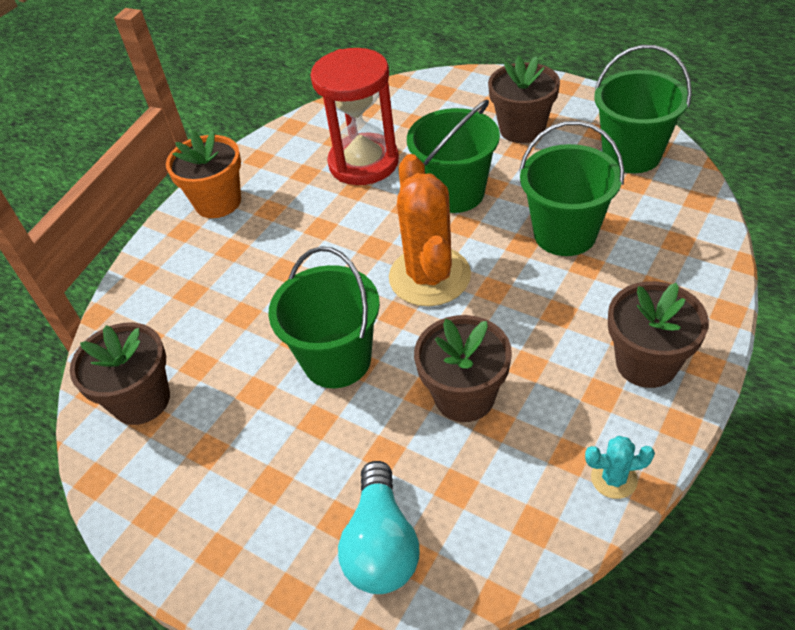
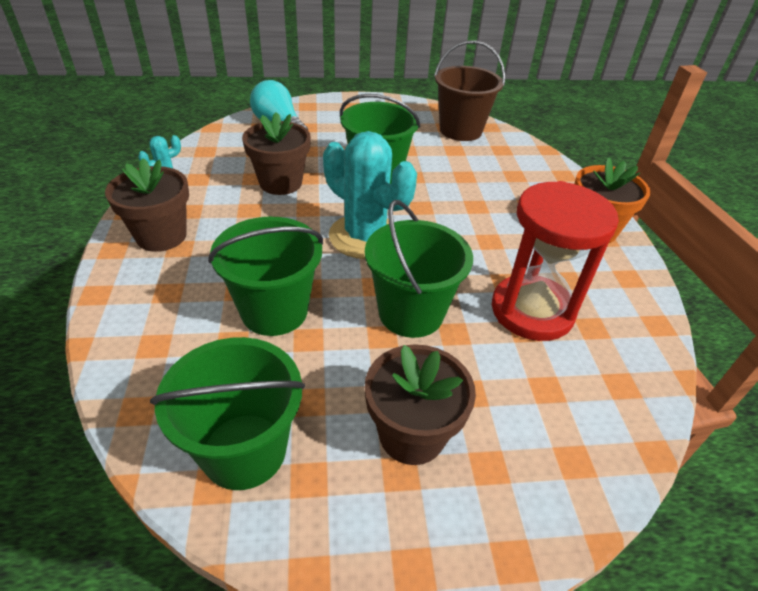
camera: 135 degrees right, 5 degrees down
(141, 400) = (460, 130): brown flower pot -> brown bucket
(429, 276) = (365, 236): orange cactus -> turquoise cactus

